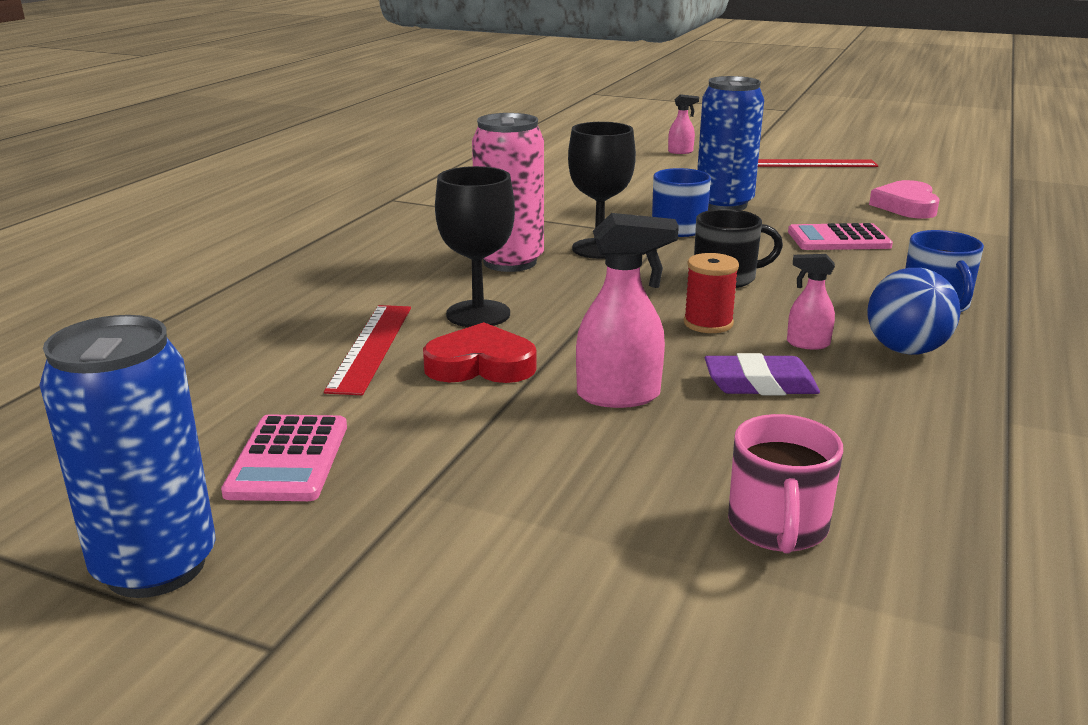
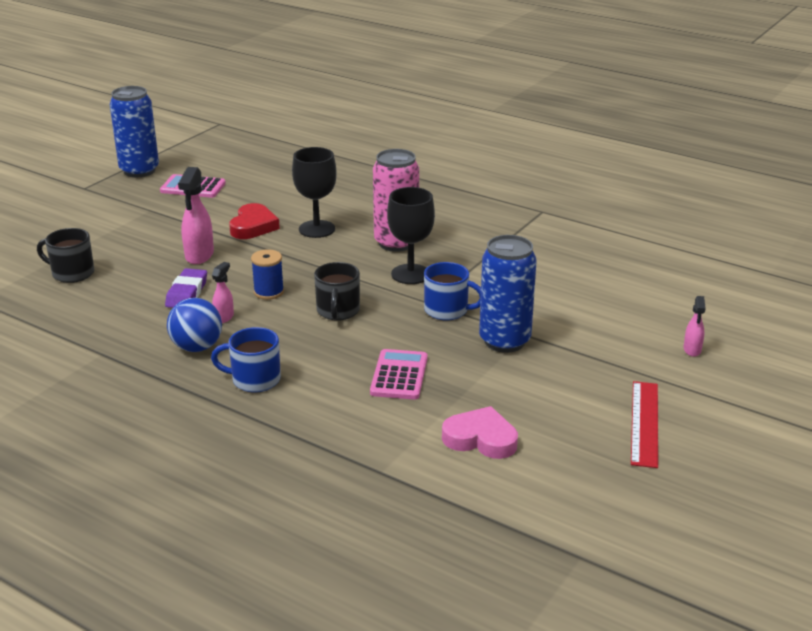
camera: 100 degrees right, 5 degrees up
(371, 347) = (288, 202): red ruler -> none
(708, 323) = (269, 292): red spool -> blue spool
(777, 527) = (72, 273): pink mug -> black mug

